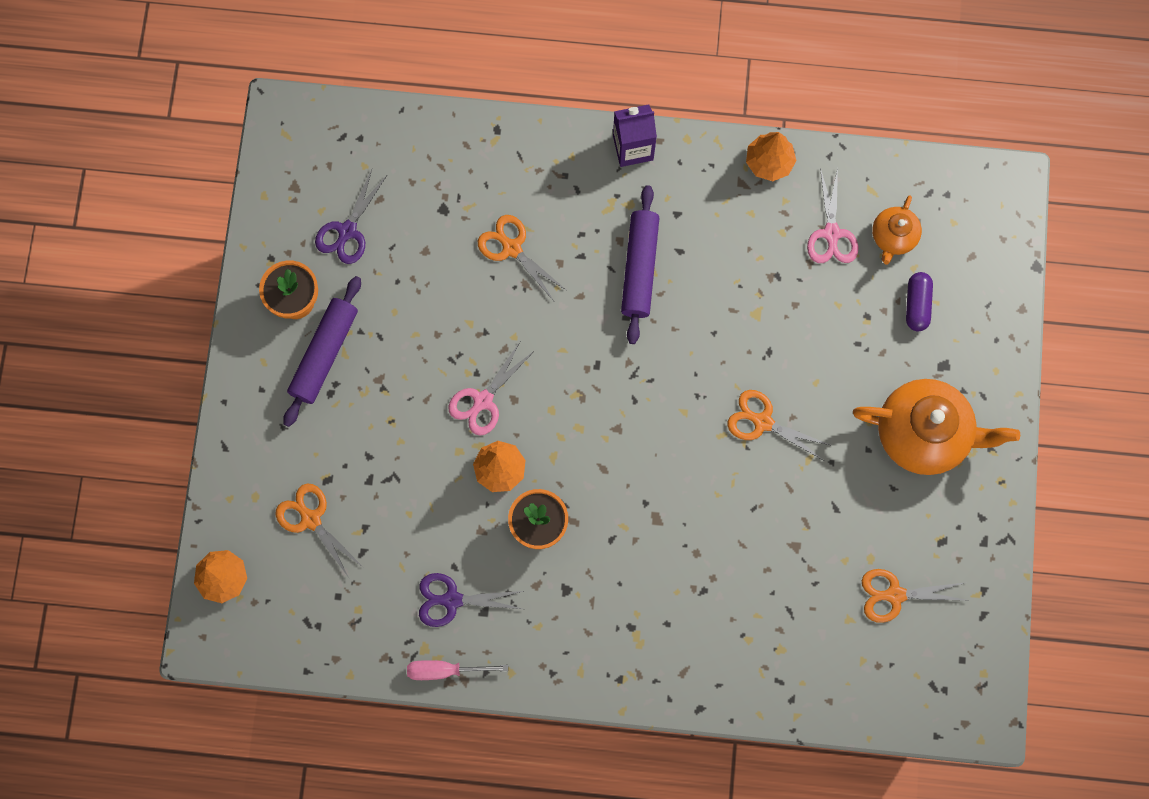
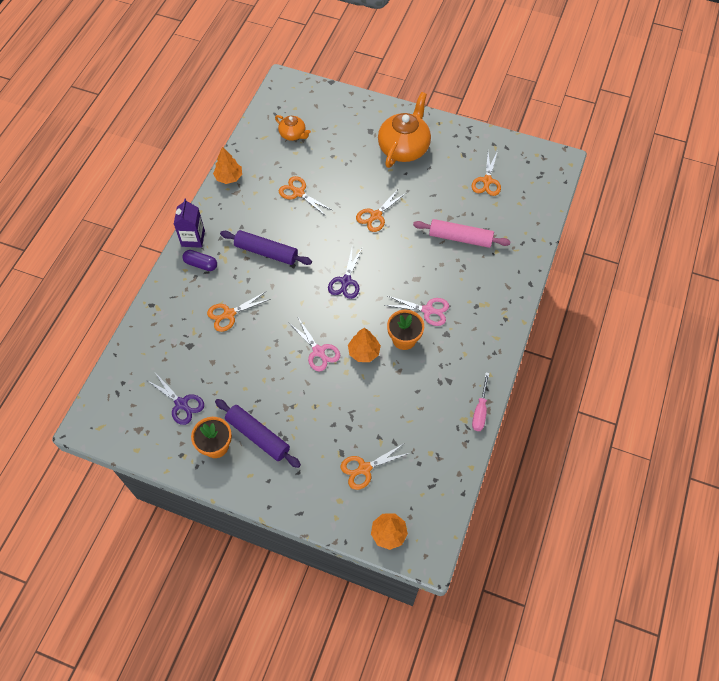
camera: 75 degrees left, 15 degrees down
(451, 600) = (437, 397): purple scissors -> purple scissors (346, 281)
(758, 573) = (460, 238): none -> pink rolling pin
(771, 282) = (298, 193): none -> orange scissors
(831, 234) = (281, 160): pink scissors -> pink scissors (428, 310)
(916, 305) = (333, 134): purple capsule -> purple capsule (201, 264)

